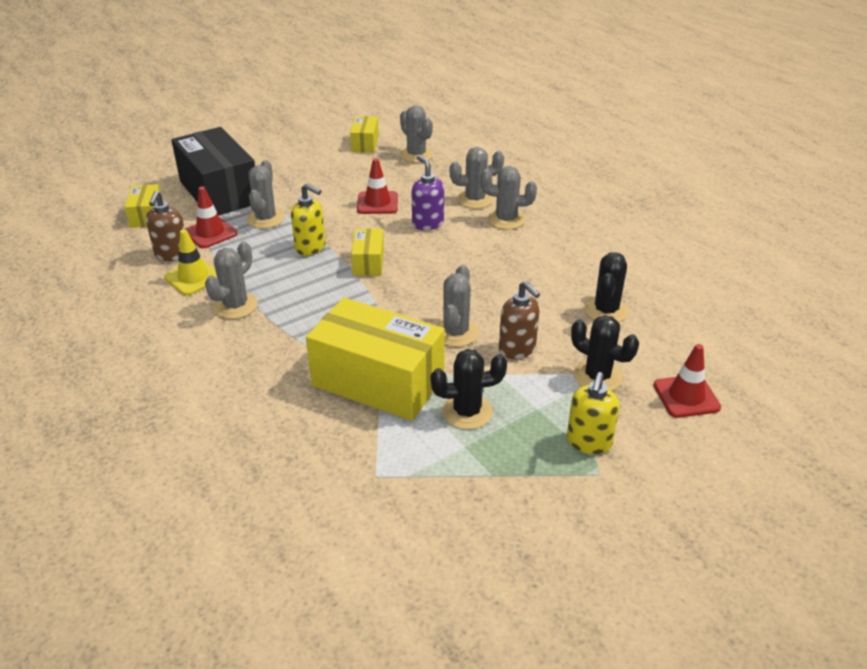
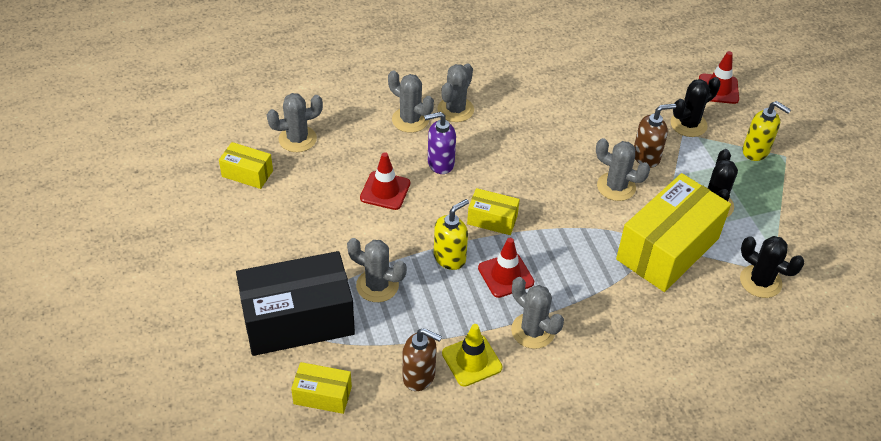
camera: 75 degrees left, 10 degrees up
(210, 233) = (387, 337): red traffic cone -> red traffic cone (505, 275)
(475, 199) = (410, 120): grey cactus -> grey cactus turned 60 degrees counterclockwise
(606, 310) = (611, 94): black cactus -> black cactus (760, 281)

